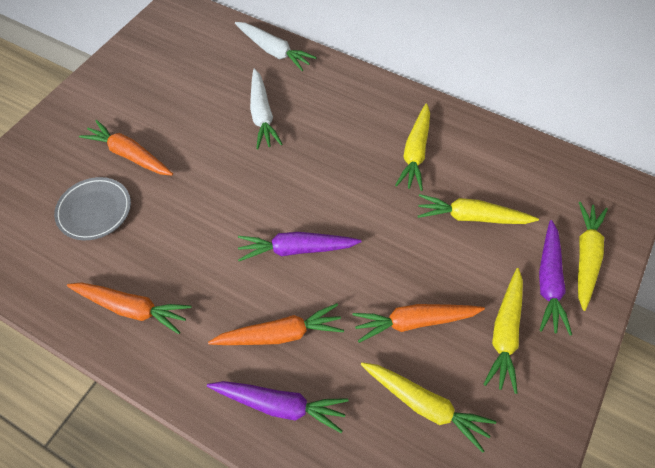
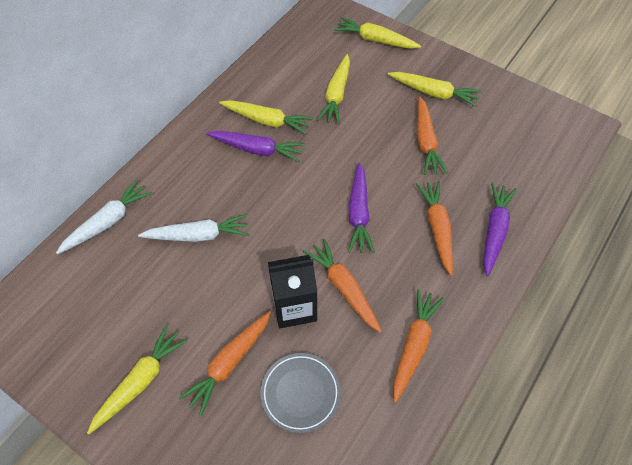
camera: 85 degrees left, 0 degrees up
(182, 198) = (294, 307): none -> black carton
(202, 239) = (343, 288): none -> orange carrot
(425, 405) = (488, 144): yellow carrot -> yellow carrot (140, 381)
(548, 282) = (394, 63): purple carrot -> purple carrot (257, 149)

